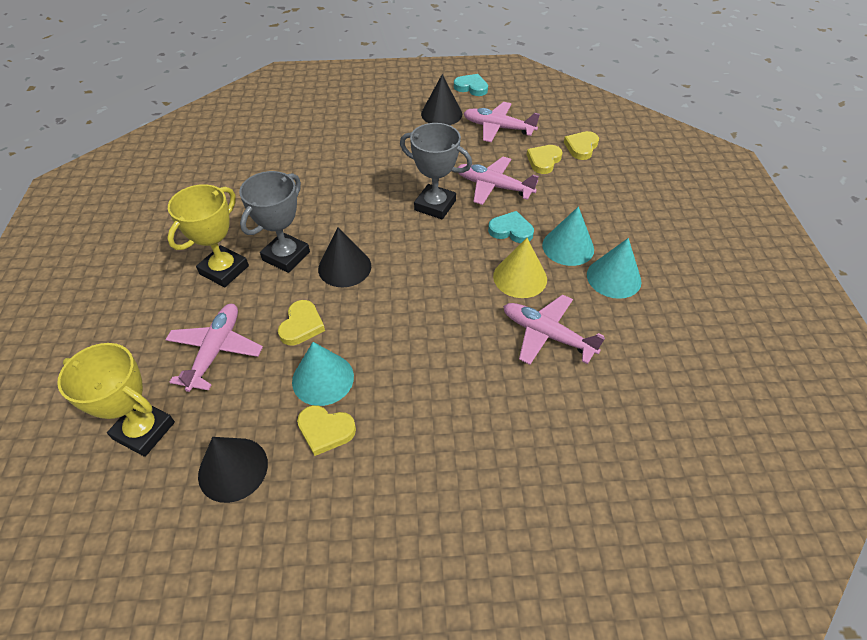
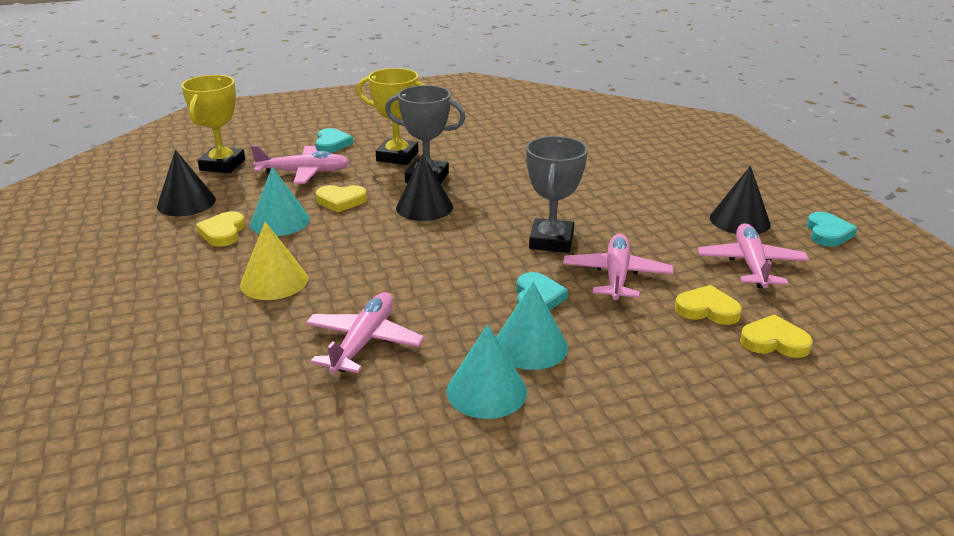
camera: 75 degrees right, 20 degrees down
(154, 319) = (332, 144): none -> turquoise heart
(520, 277) = (454, 313): yellow cone -> yellow cone (274, 281)

